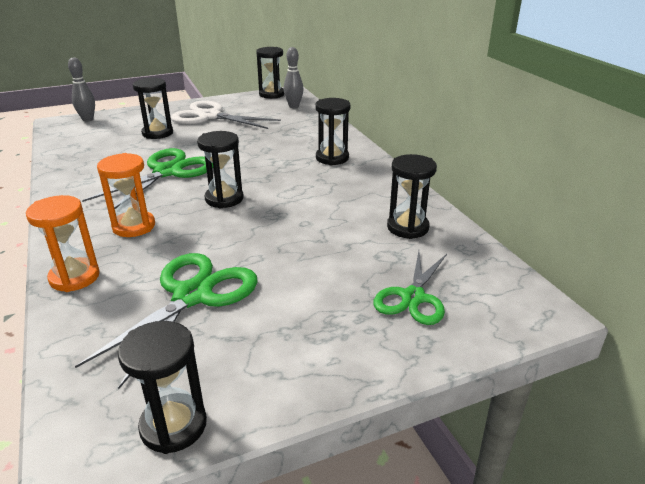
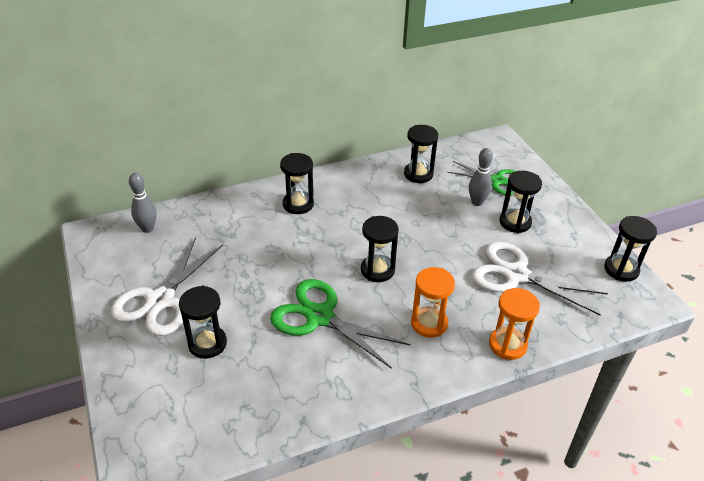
camera: 90 degrees left, 10 degrees up
(88, 119) = (134, 435): grey bowling pin -> grey bowling pin (477, 202)
(192, 296) = (516, 274): green scissors -> white scissors
(271, 94) = (95, 248): black hourglass -> black hourglass (515, 222)

